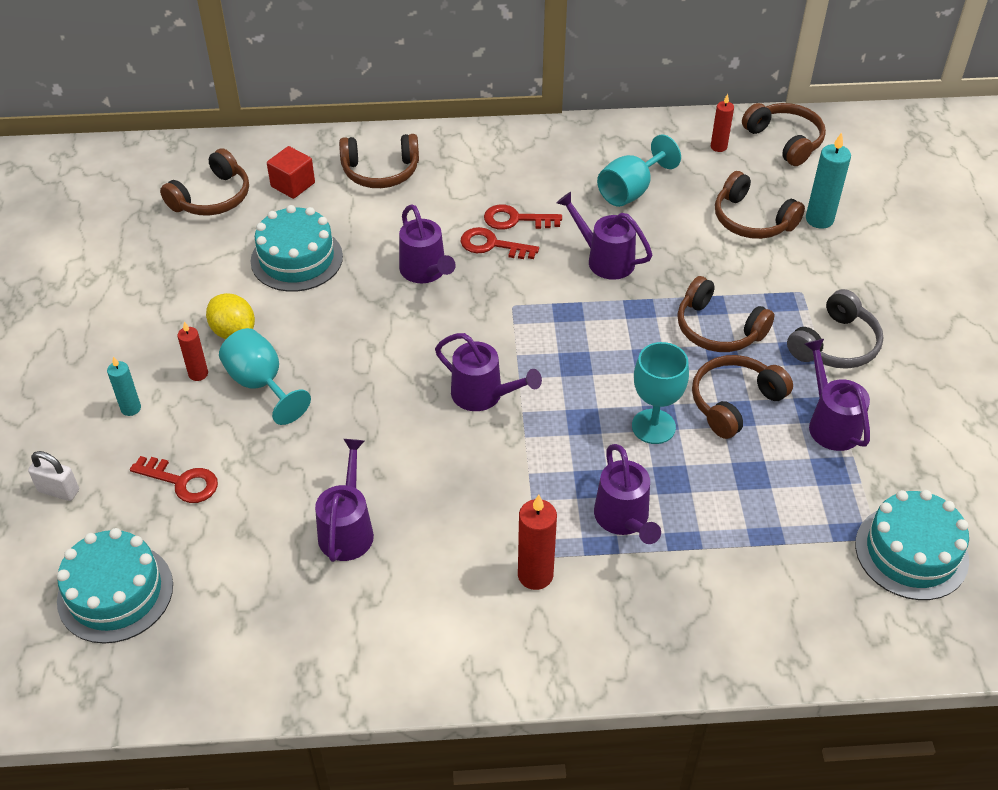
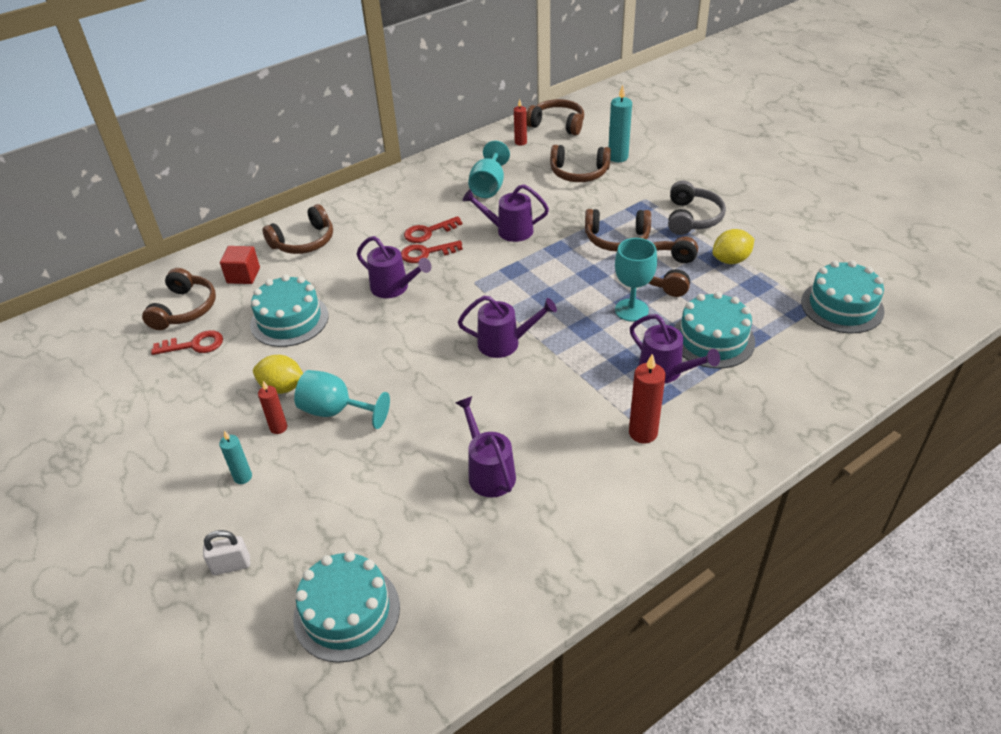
camera: 30 degrees left, 5 degrees down
(182, 481) = (331, 506): red key -> red key (194, 345)
(713, 510) = (713, 339): none -> turquoise cake
(830, 423) = (731, 260): purple watering can -> yellow lemon

